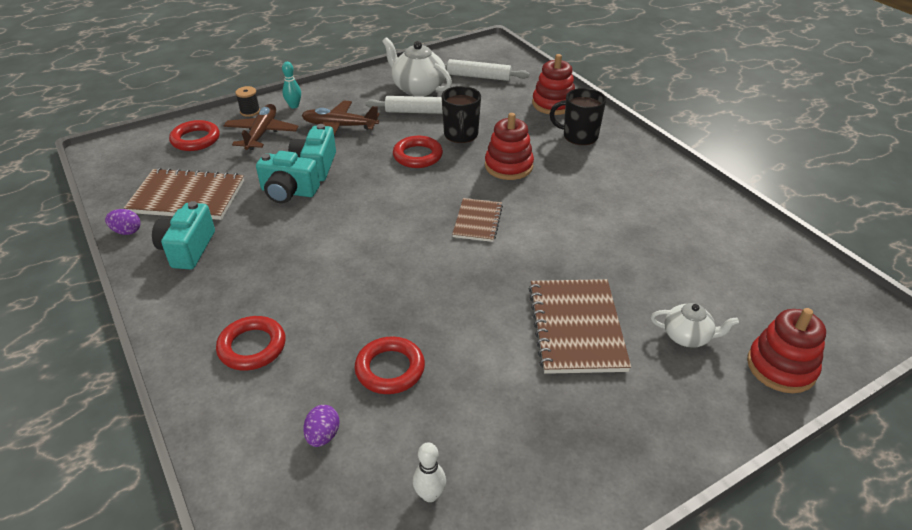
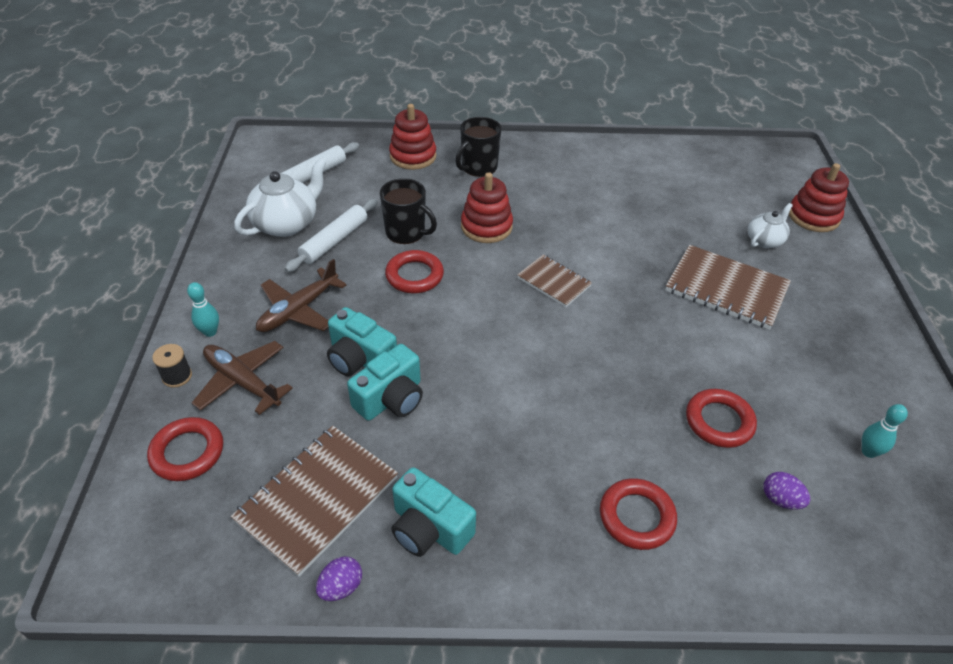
camera: 60 degrees left, 5 degrees up
(418, 88) = (287, 223): white teapot -> white teapot turned 150 degrees clockwise
(430, 495) = (868, 452): white bowling pin -> turquoise bowling pin

